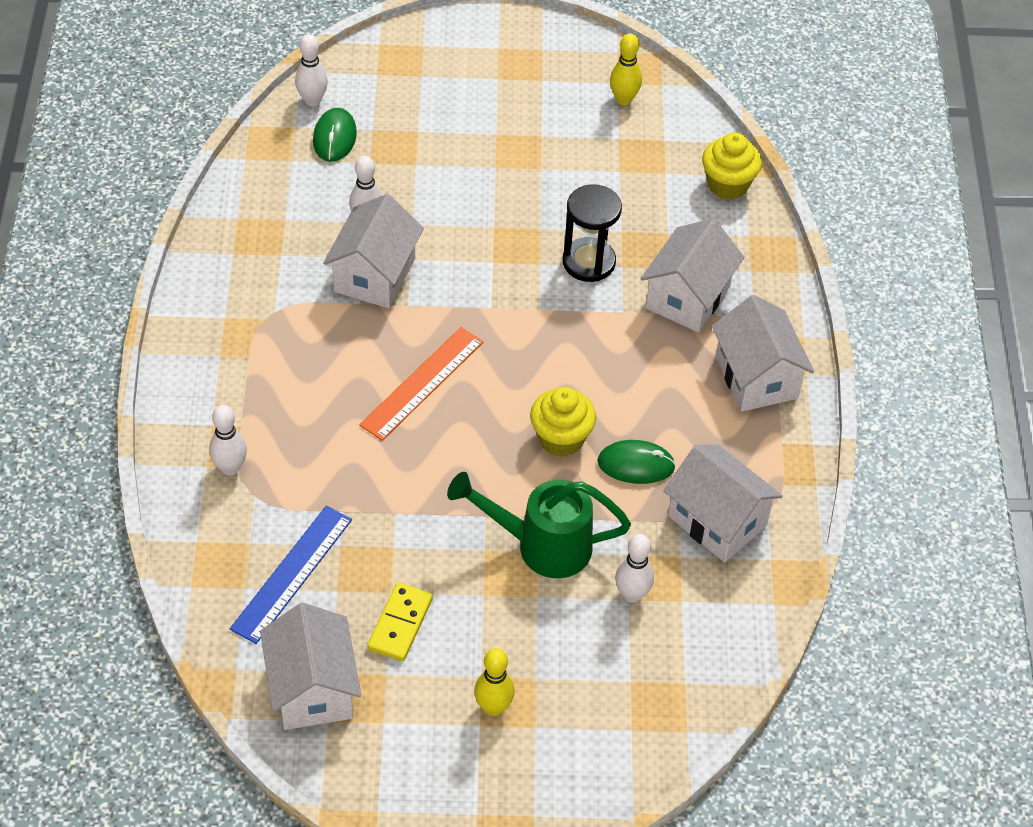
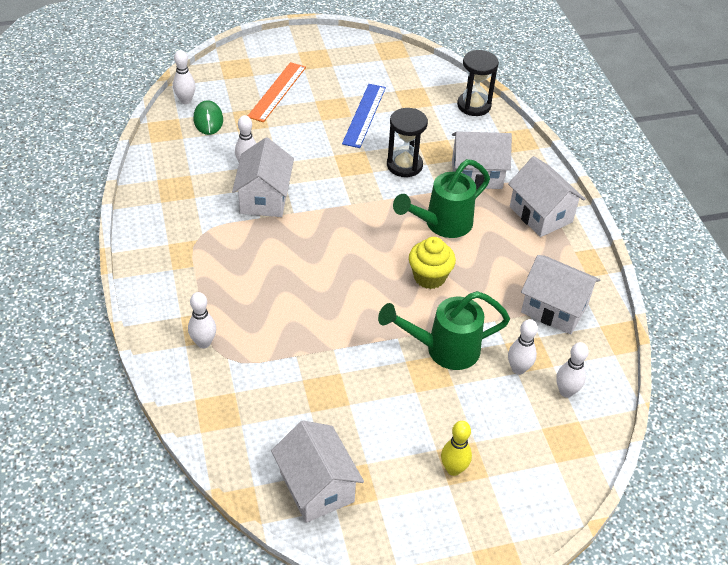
camera: 15 degrees left, 5 degrees down
(292, 573) = (273, 407): blue ruler -> blue ruler (364, 115)
(400, 624) = (364, 425): yellow domino -> none
(422, 383) = (322, 260): orange ruler -> orange ruler (277, 92)
(607, 364) = (441, 224): none -> green watering can
(623, 99) = (389, 68): yellow bowling pin -> none
(636, 464) = (486, 283): green mouse -> none
(684, 640) = (566, 391): none -> white bowling pin
(688, 297) = (476, 174): white house -> white house turned 75 degrees clockwise
(727, 184) = (474, 105): yellow cupcake -> black hourglass

